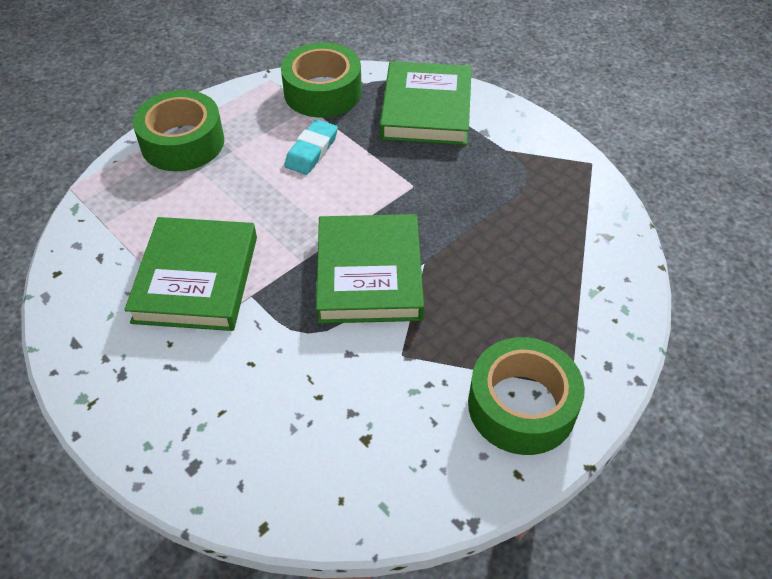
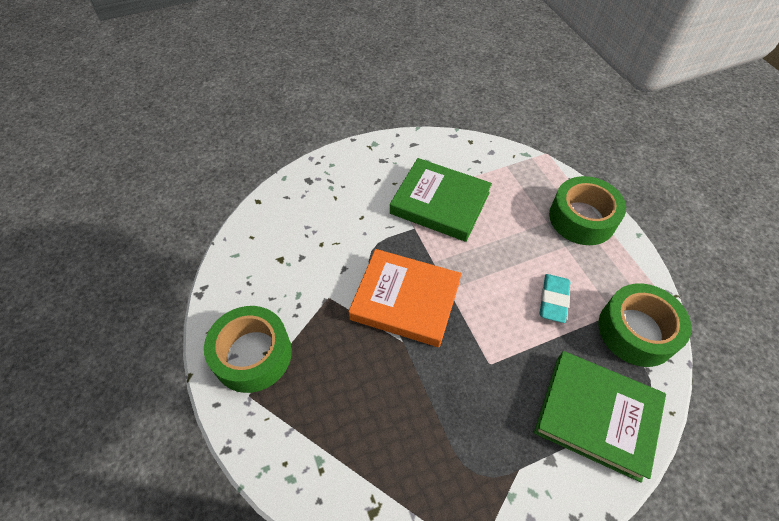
camera: 110 degrees right, 5 degrees up
(311, 151) = (553, 300): turquoise eraser -> turquoise eraser turned 60 degrees clockwise
(369, 274) = (405, 300): green book -> orange book

